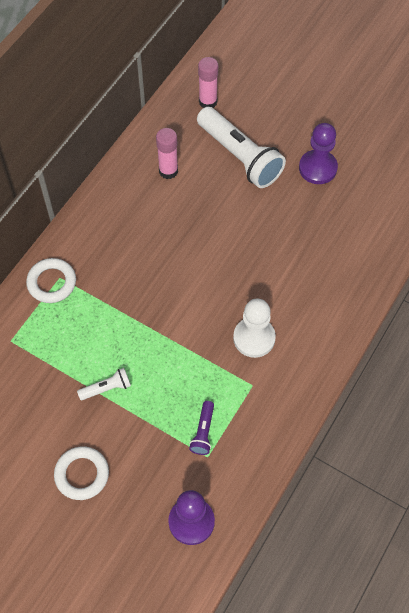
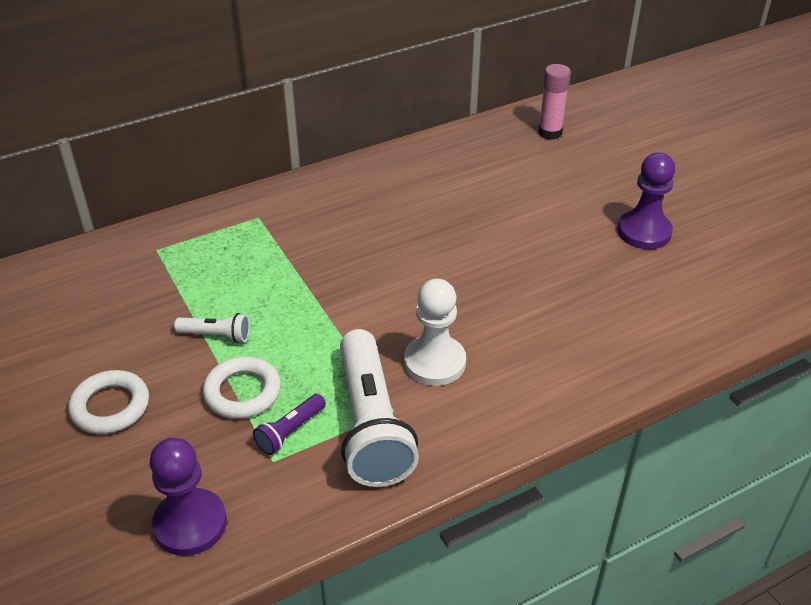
camera: 30 degrees right, 20 degrees down
(52, 282) = (246, 218): white ring -> white ring (242, 392)
(168, 171) = (457, 173): pink glue stick -> none
(240, 157) = (552, 189): white flashlight -> white flashlight (371, 424)

